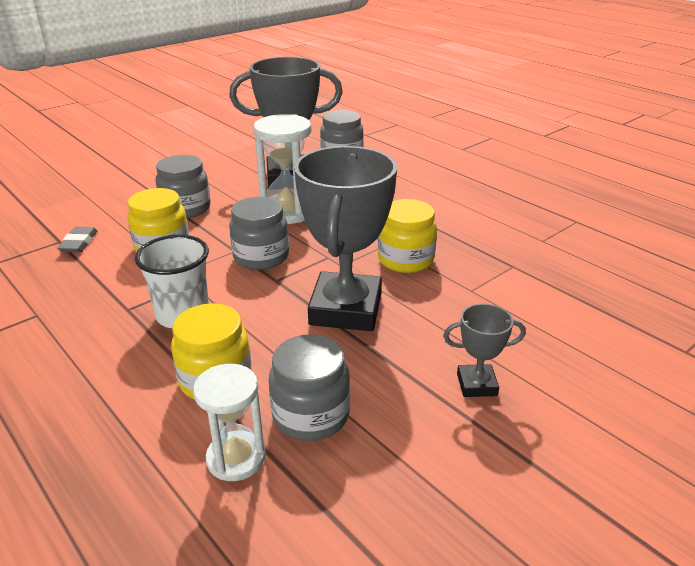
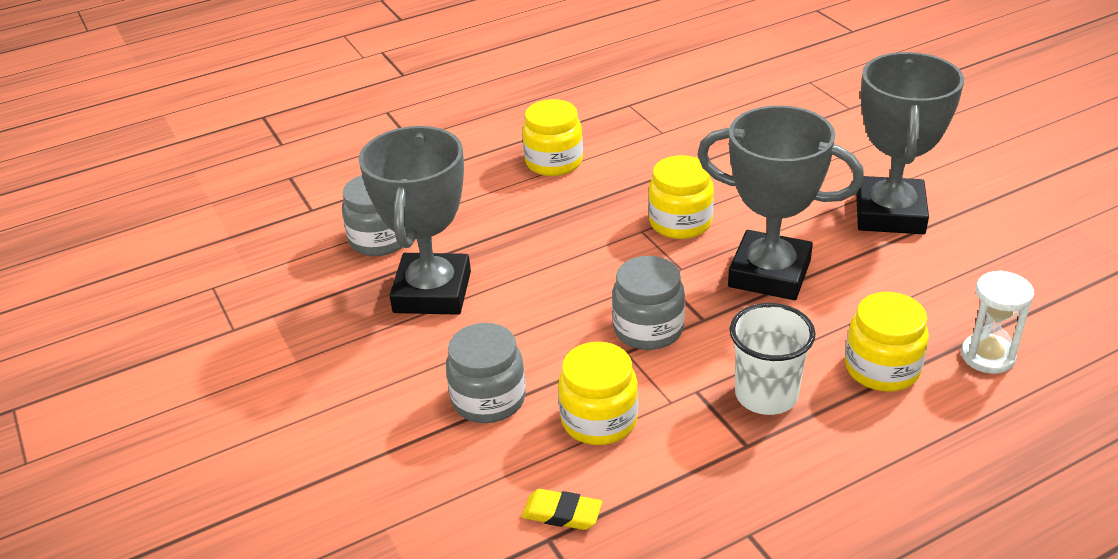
camera: 75 degrees left, 5 degrees up
(79, 243) = (562, 513): grey eraser -> yellow eraser
(287, 212) = (535, 301): white hourglass -> none
(311, 415) = (931, 309): grey jar -> none
(464, 199) = (554, 162): none -> yellow jar
(476, 384) = (889, 214): grey trophy -> grey trophy, size x2.17

